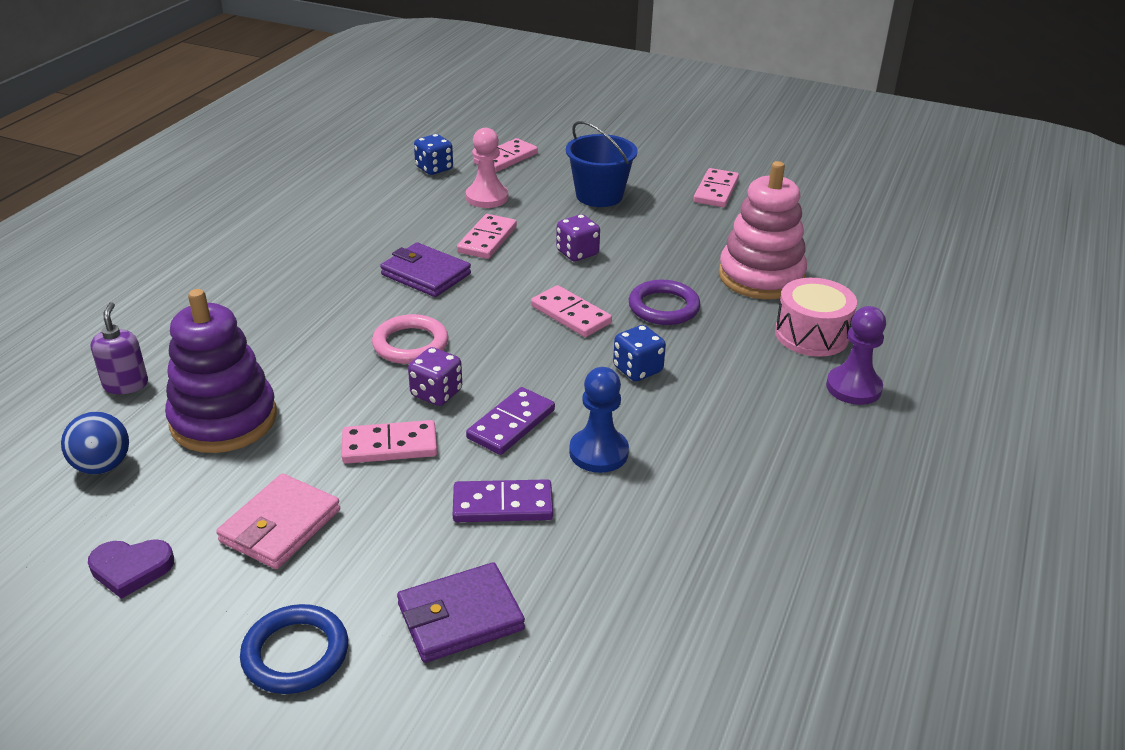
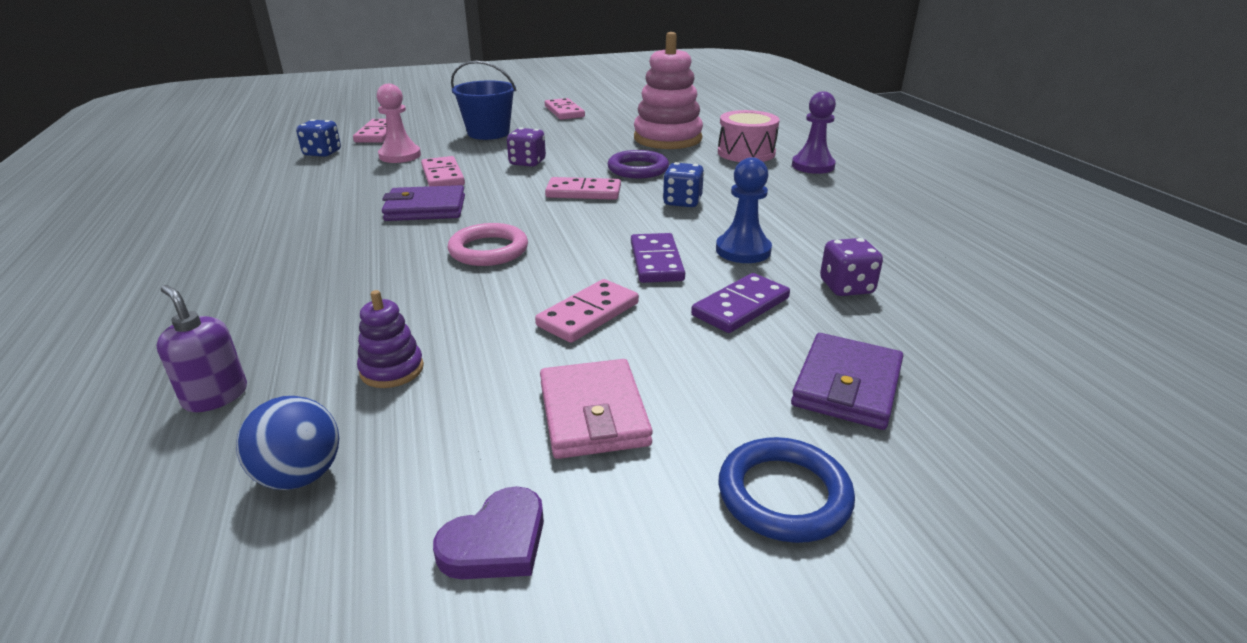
camera: 40 degrees left, 5 degrees down
(224, 420) = (392, 370): purple stacking toy -> purple stacking toy, size x0.47
(436, 393) = (566, 268): purple dice -> purple dice (846, 287)

